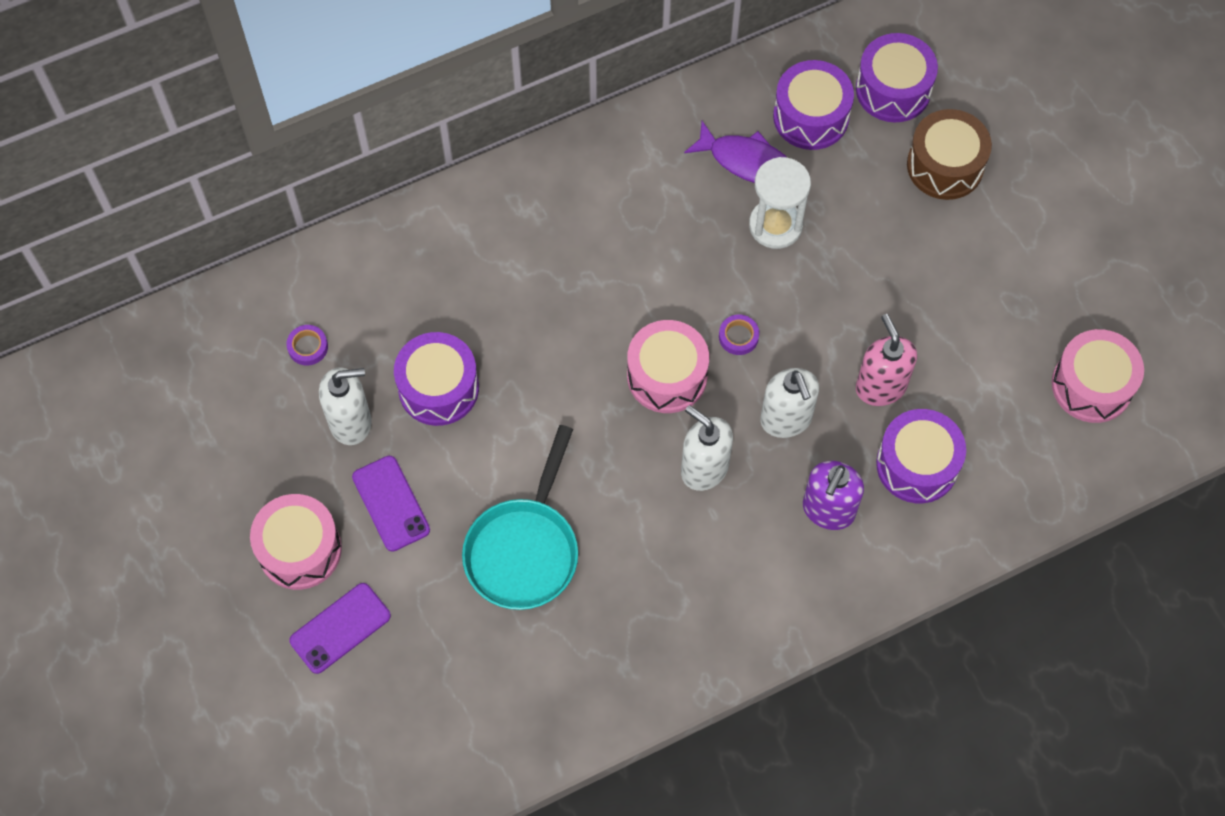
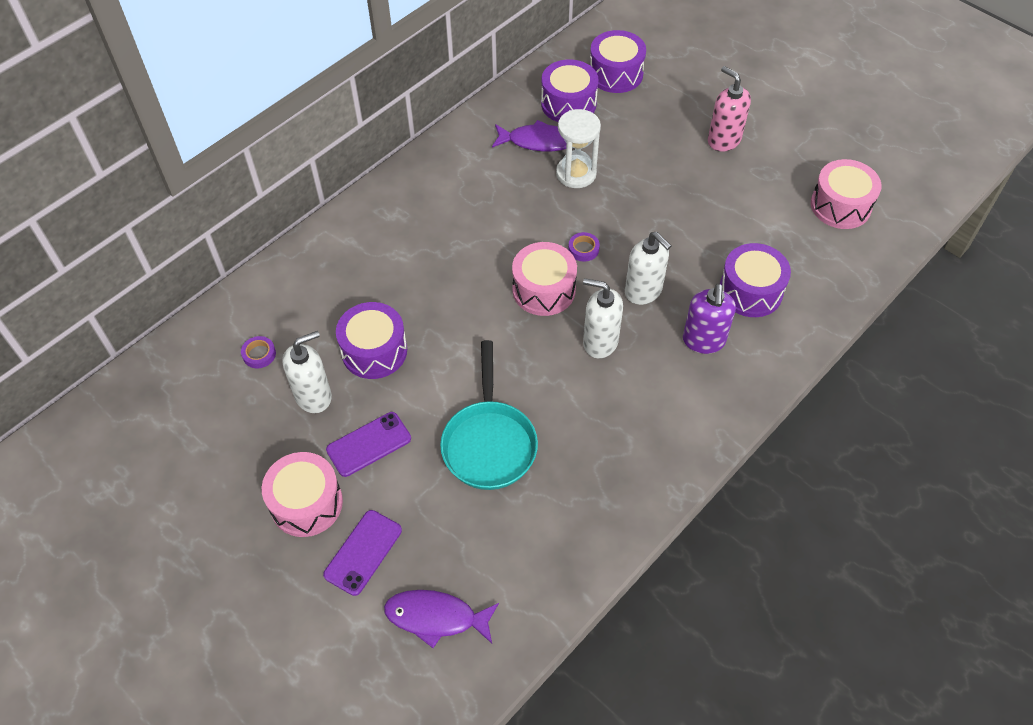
camera: 20 degrees left, 10 degrees down
(390, 729) = (436, 617): none -> purple fish
(391, 503) = (369, 444): purple phone -> purple phone turned 75 degrees counterclockwise
(880, 386) = (699, 250): pink soap dispenser -> pink soap dispenser (723, 140)
(945, 165) = (673, 107): brown drum -> none

